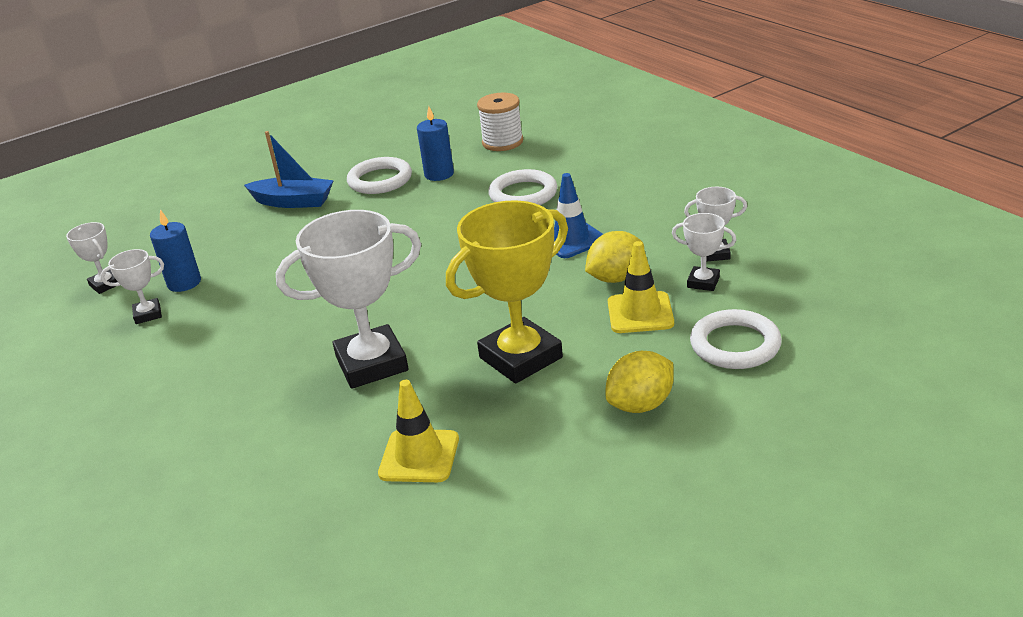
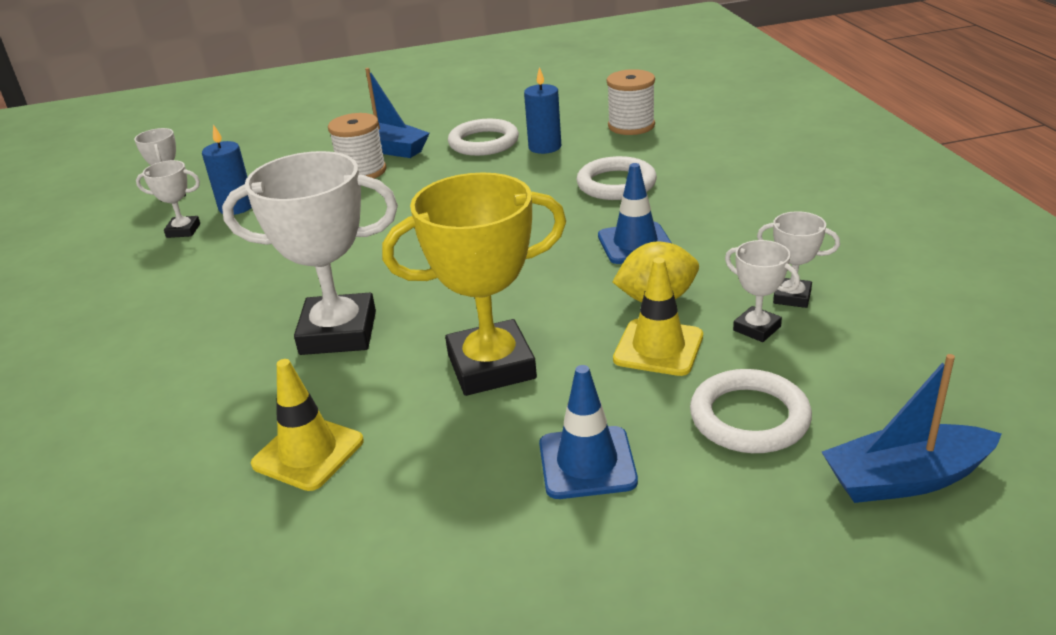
camera: 20 degrees right, 0 degrees up
(283, 227) = (362, 171): none -> white spool
(641, 405) = (587, 463): yellow lemon -> blue traffic cone
(858, 357) = (905, 479): none -> blue boat

